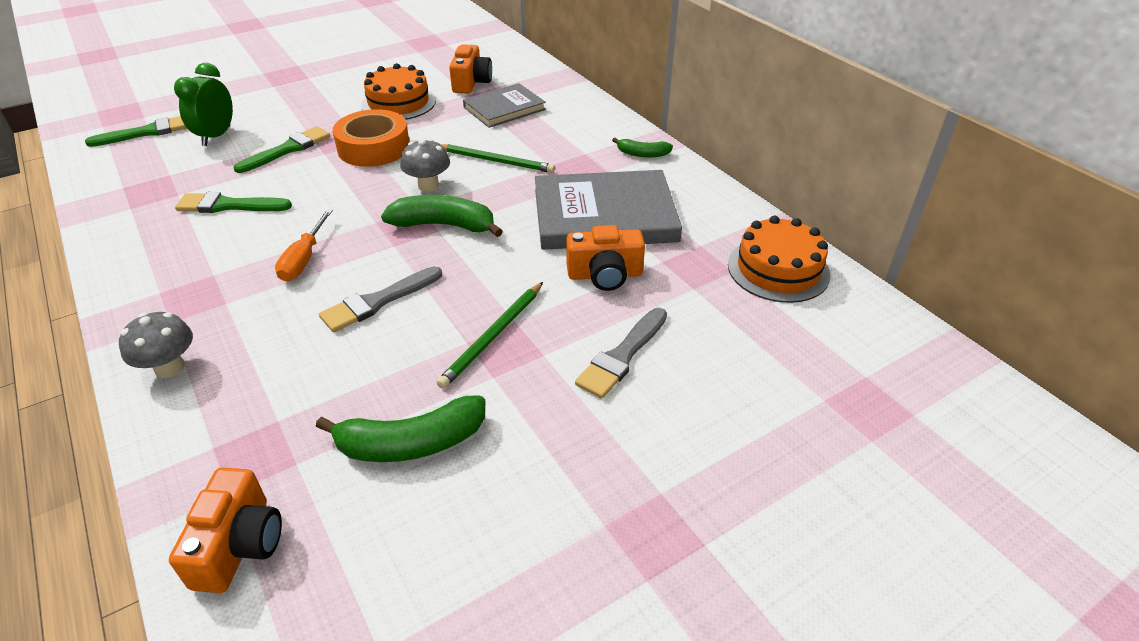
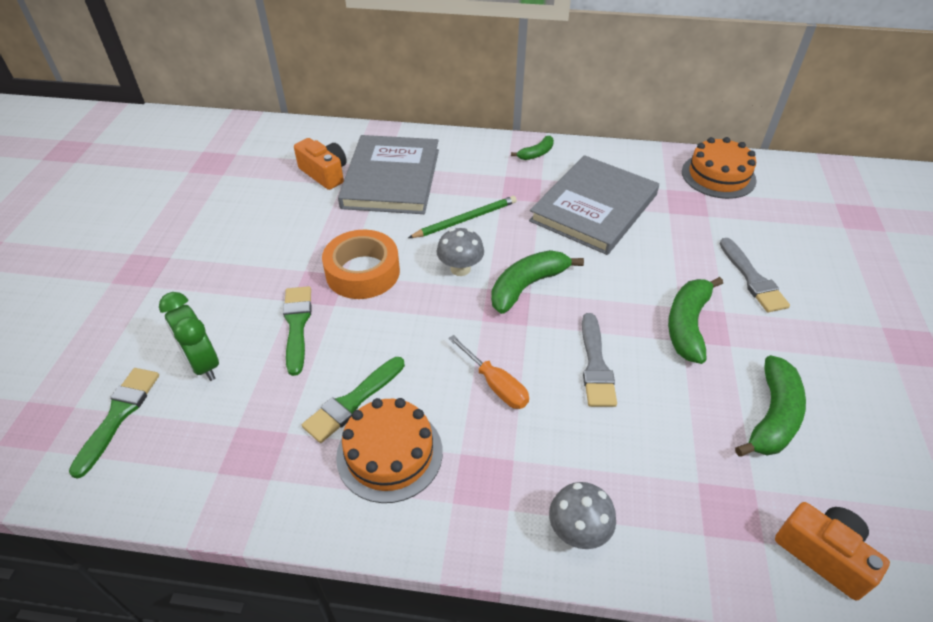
camera: 50 degrees left, 5 degrees up
(398, 103) = (303, 225): orange cake -> orange cake (389, 453)
(493, 336) = (687, 325): green pencil -> green banana
(504, 108) = (391, 178): grey book -> grey book, size x1.66
(605, 275) = (662, 242): orange camera -> none

